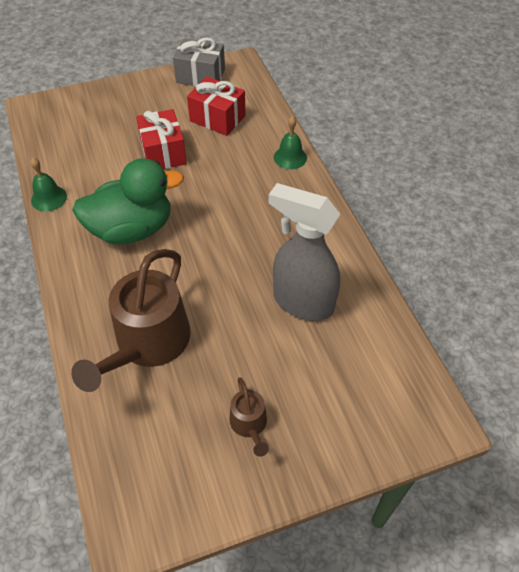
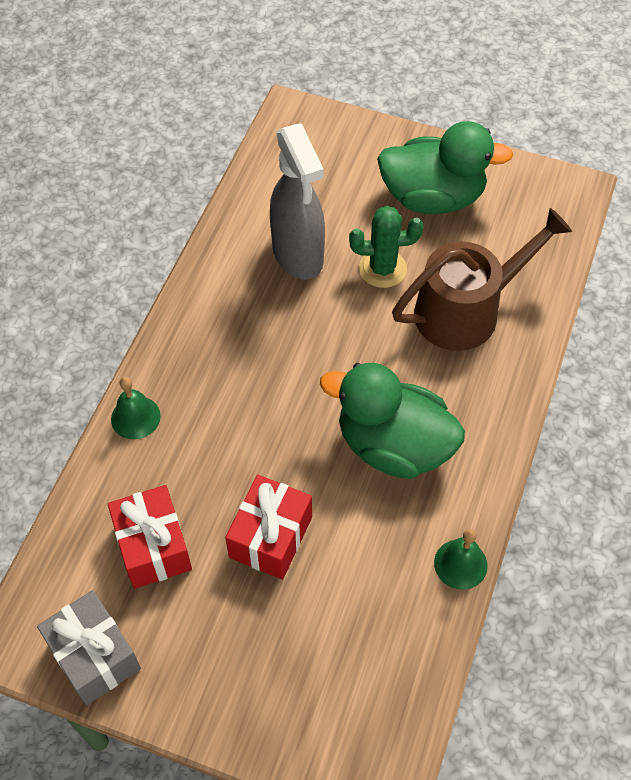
camera: 140 degrees left, 5 degrees up
(235, 333) = (382, 269): none -> green cactus
(249, 424) = (432, 198): brown watering can -> green duck

